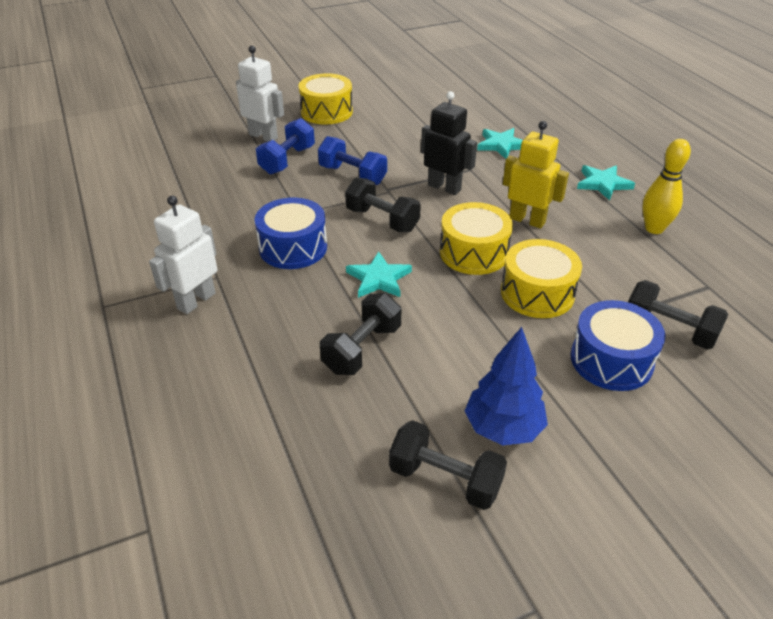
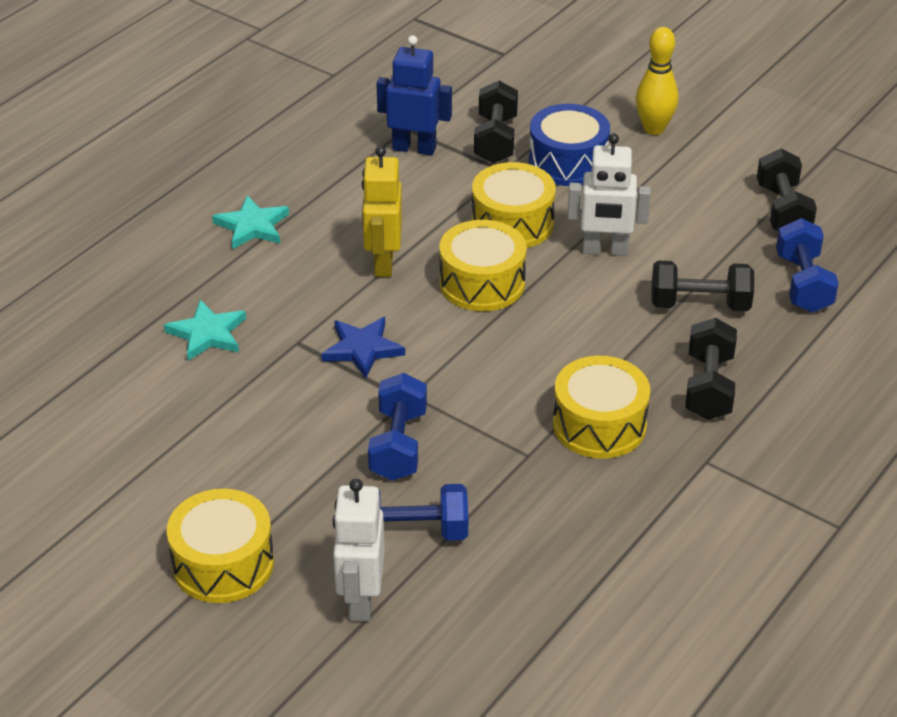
camera: 120 degrees left, 0 degrees up
(196, 301) = (756, 454): white robot -> white robot (605, 250)
(293, 247) = (599, 425): blue drum -> yellow drum
(333, 429) = (803, 283): none -> blue dumbbell
(378, 279) = (590, 334): turquoise star -> none
(382, 220) = (480, 375): black dumbbell -> black dumbbell (708, 387)
(444, 187) = (362, 349): black robot -> blue star
(503, 428) = (704, 198): blue tree -> none
(654, 229) = (326, 174): yellow bowling pin -> yellow bowling pin (654, 129)
(673, 280) = (414, 148): none -> blue robot

